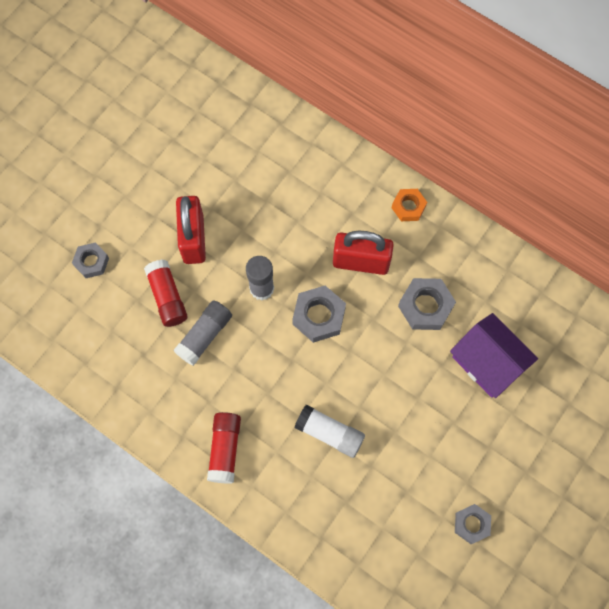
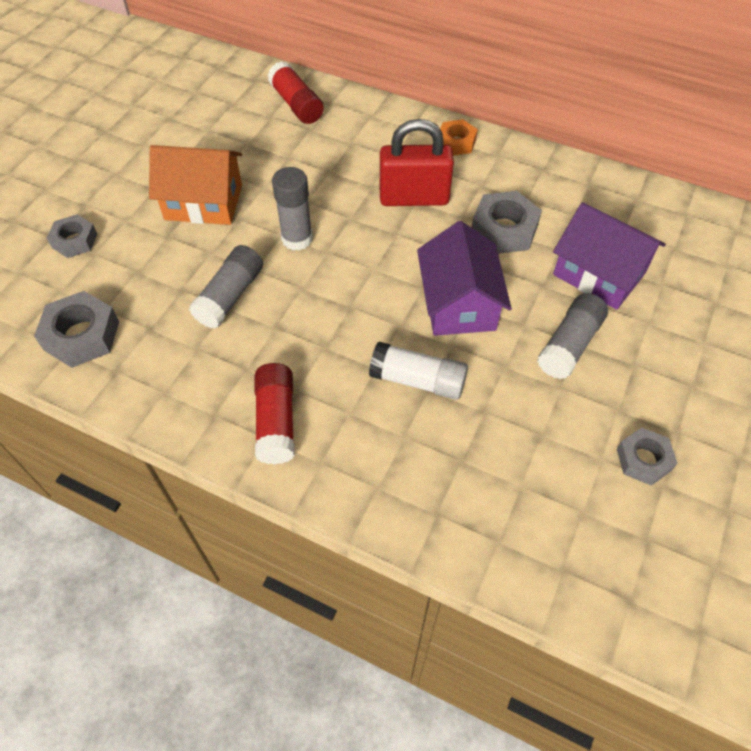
camera: 10 degrees left, 15 degrees down
(167, 297) = (177, 263): red glue stick -> red glue stick (296, 104)
(193, 239) = (204, 202): red padlock -> orange house
(318, 316) = (374, 256): grey nut -> grey nut (81, 335)
(374, 371) = (459, 303): none -> purple house
(447, 422) = (569, 345): none -> grey glue stick

